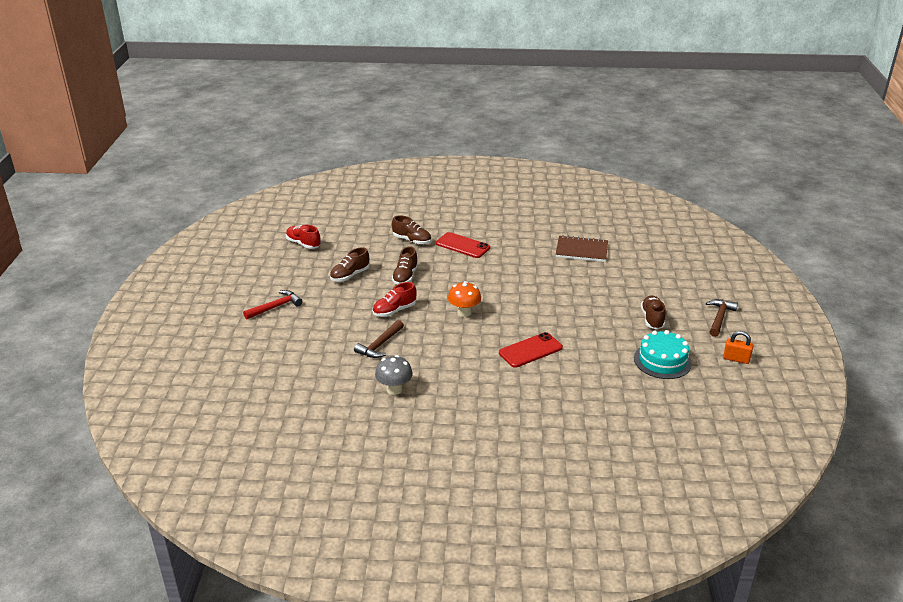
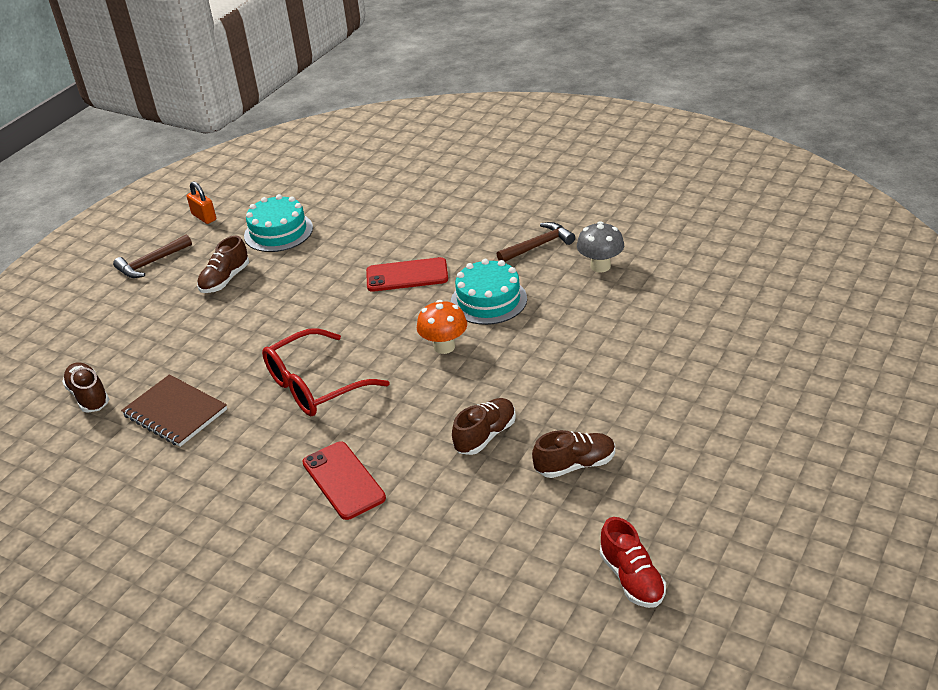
camera: 150 degrees left, 5 degrees up
(275, 307) = (723, 430): red hammer -> none
(380, 345) = (588, 326): brown hammer -> brown hammer (538, 246)
(394, 310) = (539, 375): red shoe -> none
(412, 240) = (420, 522): brown shoe -> brown shoe (89, 396)
(458, 346) = (488, 300): none -> turquoise cake
(521, 277) = (314, 386): none -> red glasses

